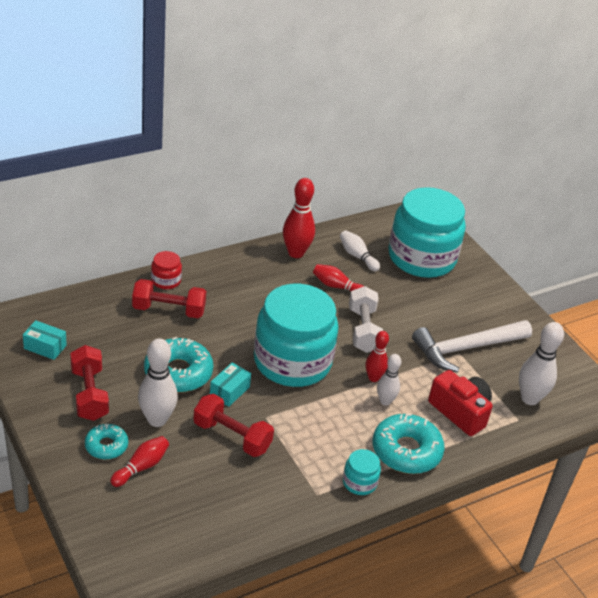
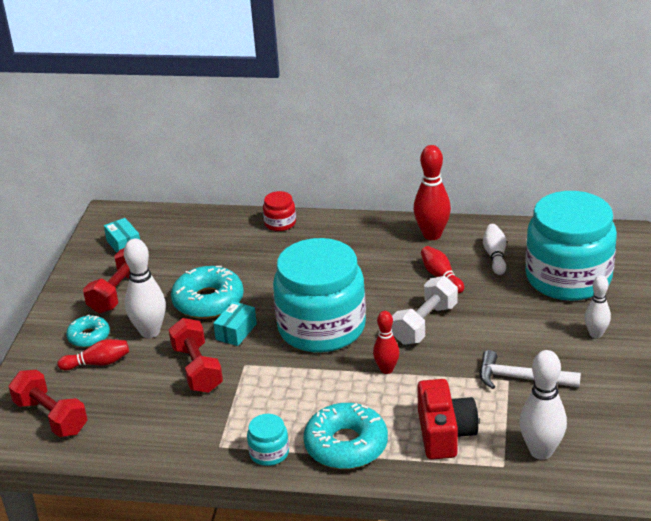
camera: 45 degrees right, 5 degrees down
(169, 310) = (256, 248): red dumbbell -> red dumbbell (51, 417)
(229, 391) = (236, 332): turquoise box -> turquoise box turned 45 degrees counterclockwise
(385, 401) = (375, 394): white bowling pin -> white bowling pin (596, 334)
(467, 348) = (521, 378): white hammer -> white hammer, size x0.66

